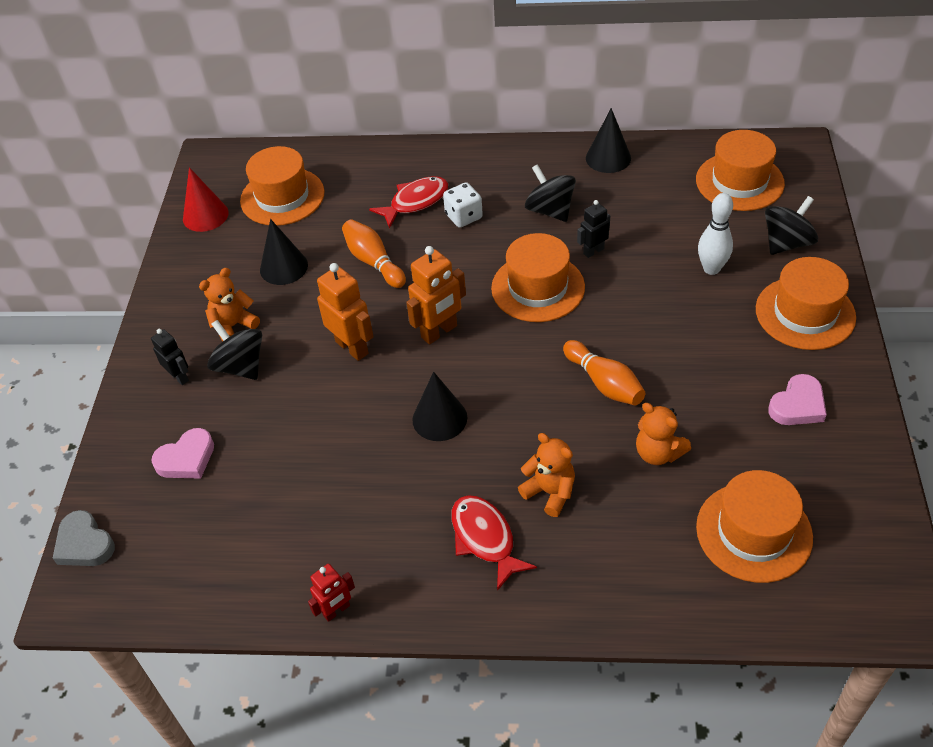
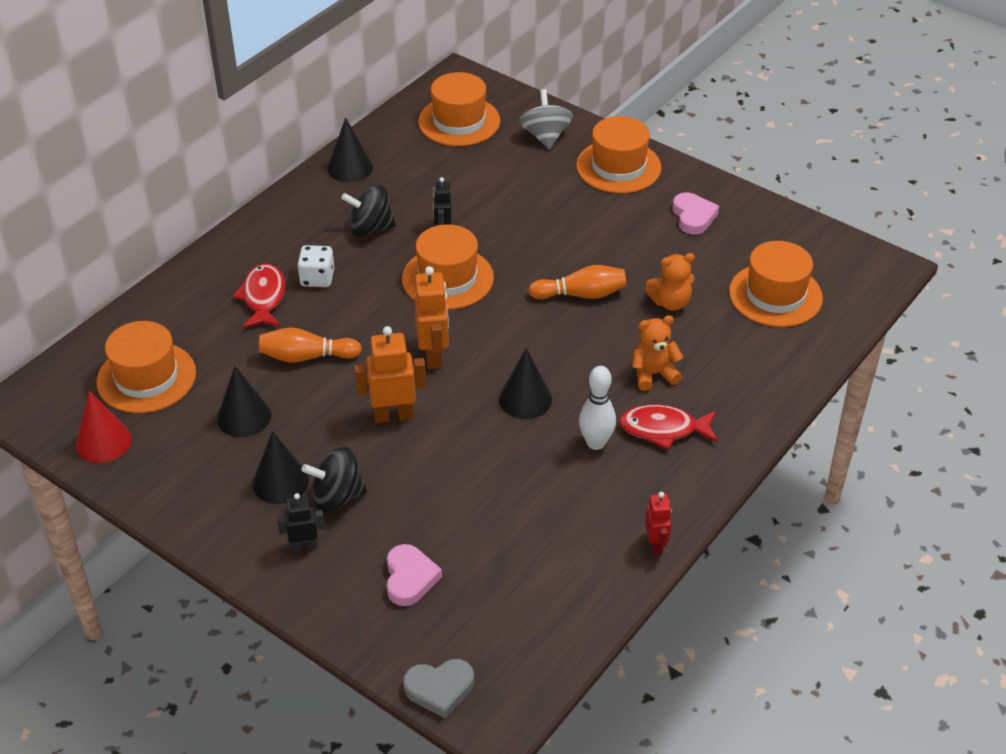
camera: 60 degrees left, 5 degrees down
(233, 326) = (280, 482): orange teddy bear -> black cone
(711, 269) = (529, 183): white bowling pin -> white bowling pin (596, 443)
(786, 243) = (545, 136): black spinning top -> grey spinning top

